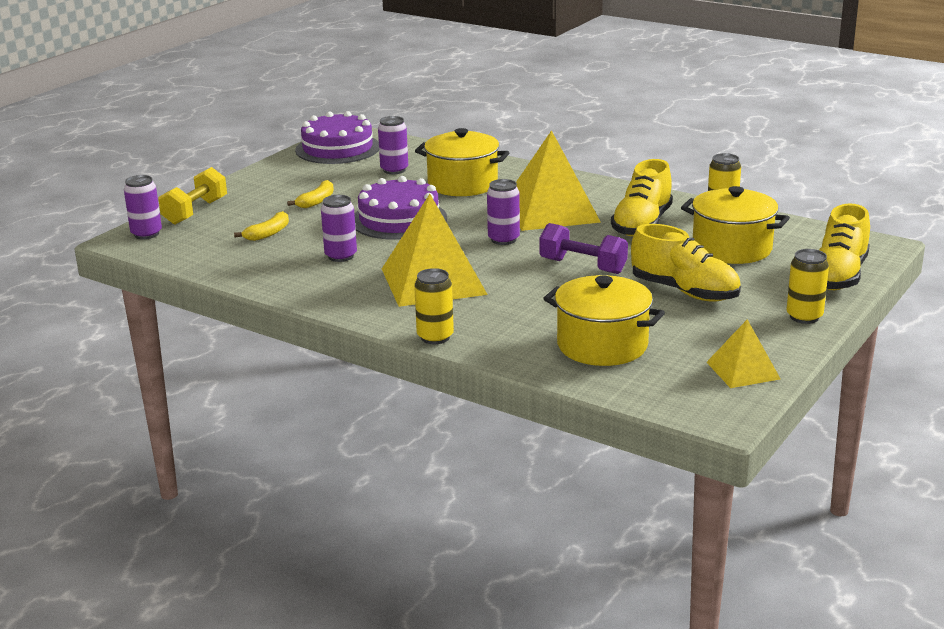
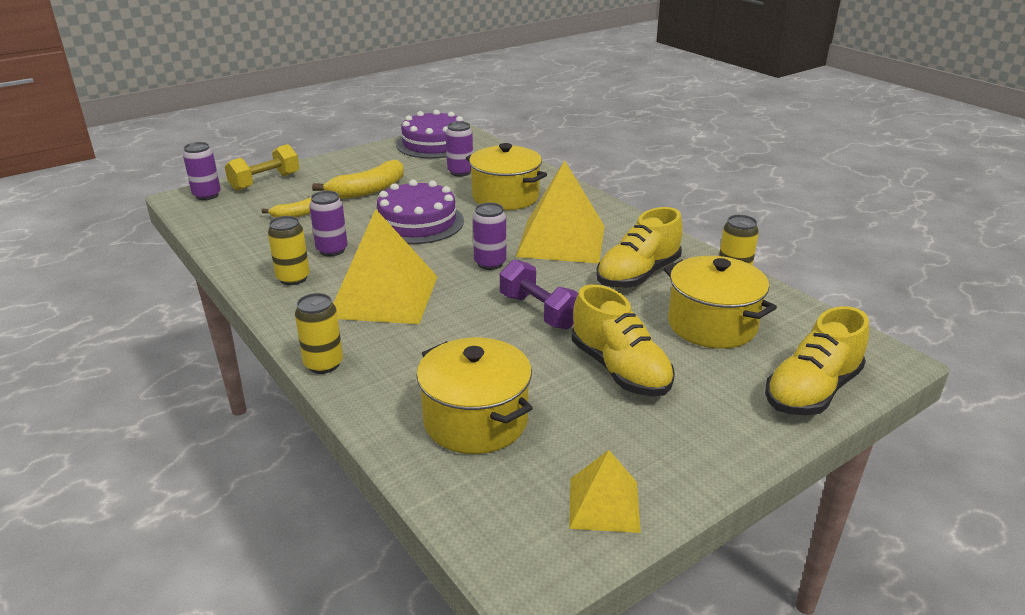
camera: 20 degrees right, 5 degrees up
(317, 201) = (368, 190): yellow banana -> yellow banana, size x1.69
(804, 317) = (733, 441): yellow can -> yellow can (293, 278)

